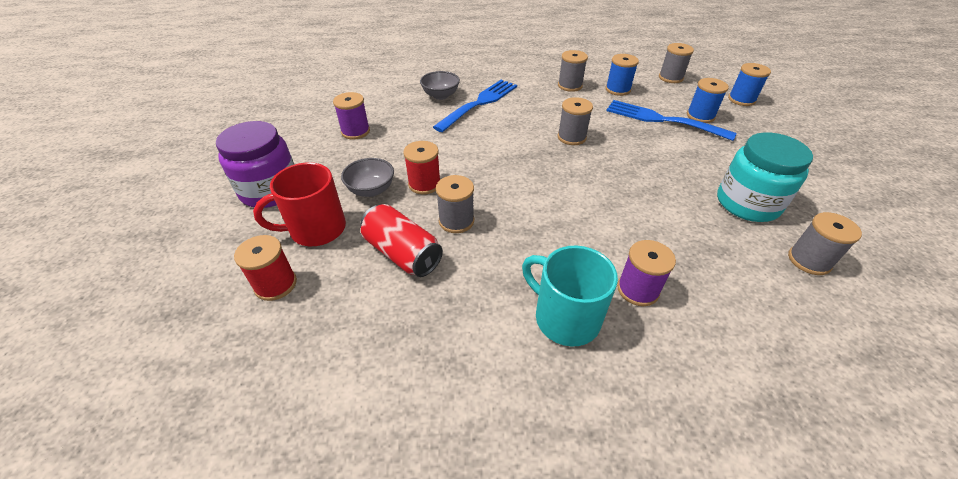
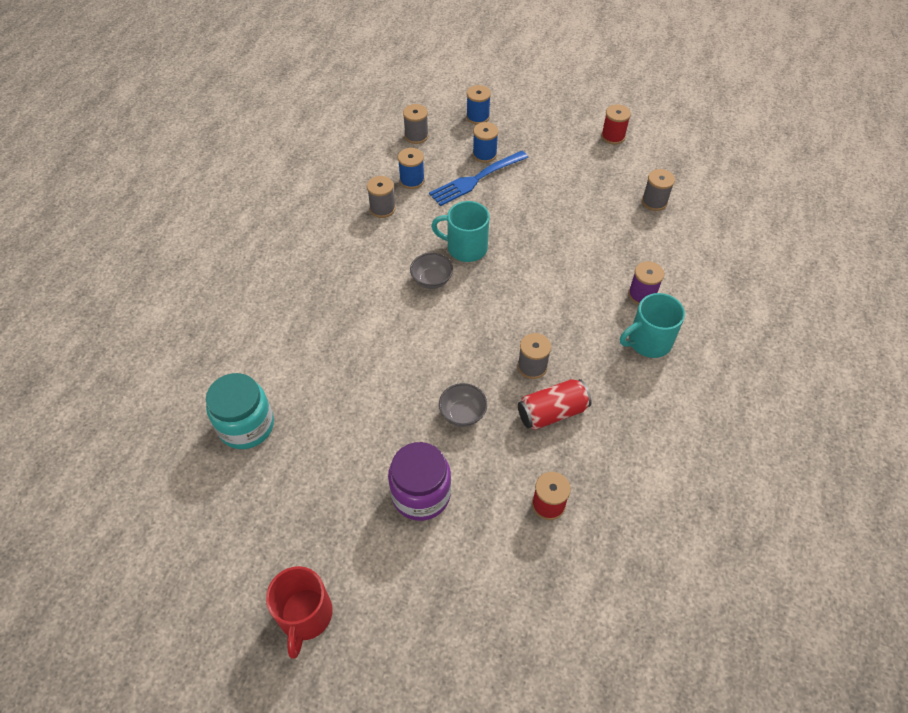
camera: 65 degrees left, 10 degrees up
(316, 229) = (496, 466): red mug -> red mug (305, 615)
(355, 131) = (358, 404): purple spool -> none
(424, 184) = (474, 373): red spool -> red spool (613, 136)
(440, 95) = (333, 313): grey bowl -> grey bowl (432, 280)
(479, 103) = (369, 288): blue fork -> none
(571, 137) = (465, 248): grey spool -> turquoise mug
(747, 203) = (595, 195): turquoise jar -> turquoise jar (246, 426)

